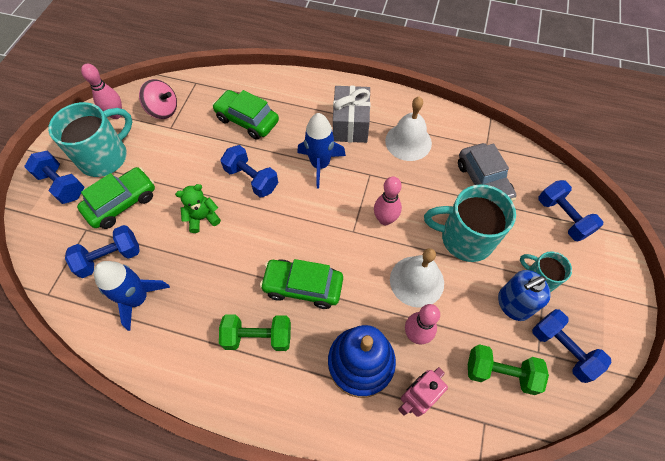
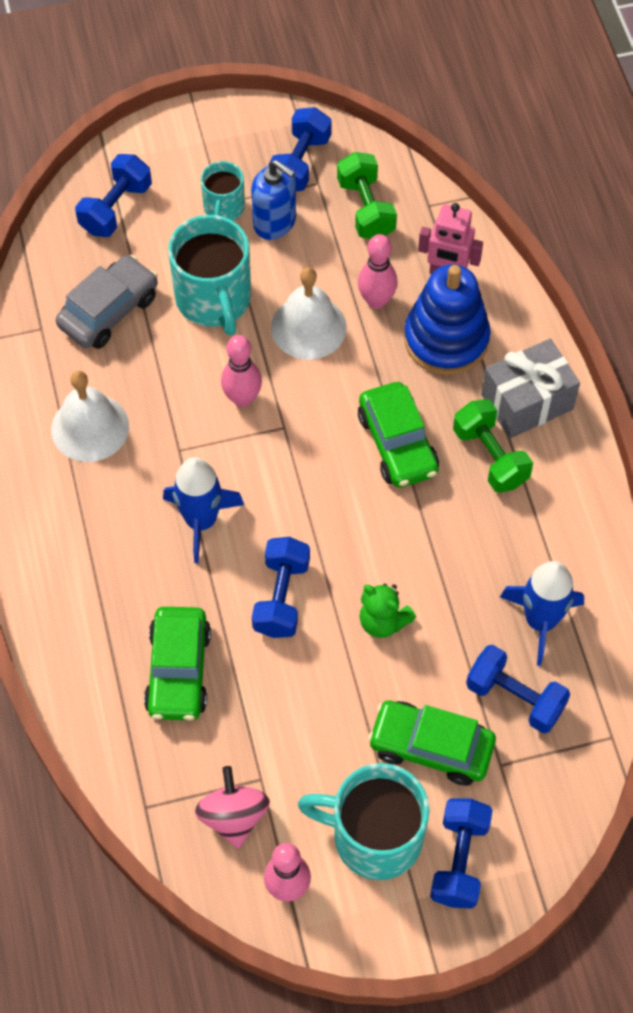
camera: 120 degrees left, 0 degrees up
(350, 124) = (101, 518): grey gift -> grey gift (527, 401)

